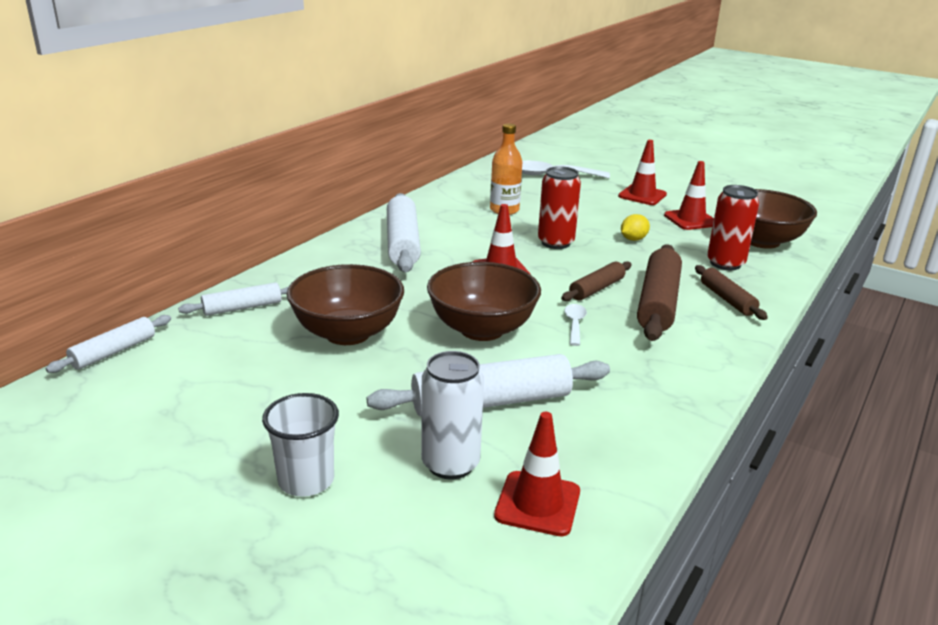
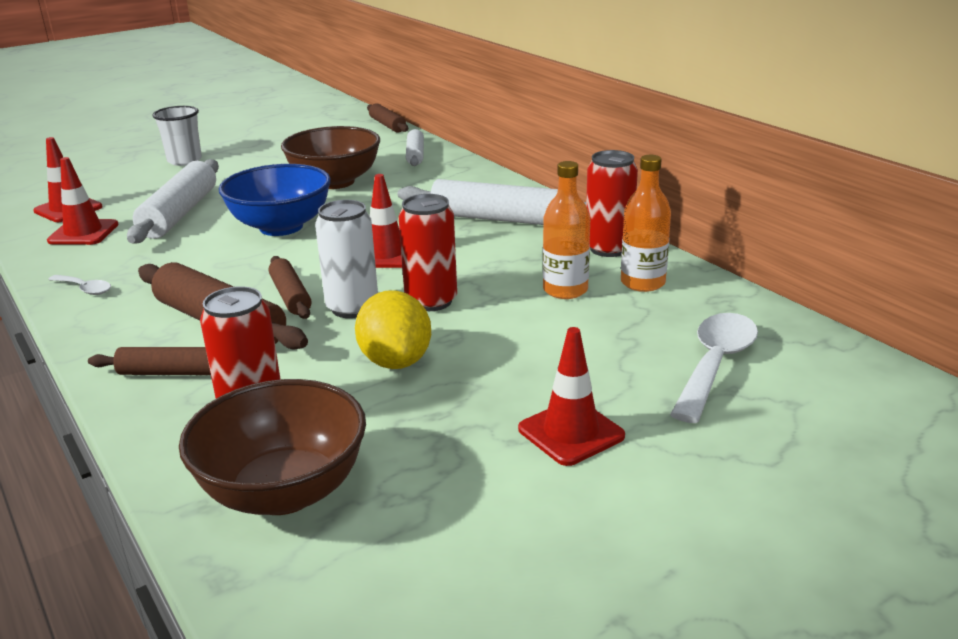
camera: 115 degrees right, 0 degrees up
(113, 352) = (387, 125): white rolling pin -> brown rolling pin
(433, 205) = (608, 249): none -> red can
(450, 464) = (139, 193): white can -> white can (352, 308)
(476, 193) = (642, 283): none -> orange bottle
(482, 329) = (281, 227): brown bowl -> blue bowl
(574, 324) = (238, 267): white spoon -> white spoon (84, 289)
(633, 239) = (396, 361): yellow lemon -> yellow lemon, size x1.76
(691, 220) = (426, 446): red traffic cone -> red traffic cone (83, 233)

